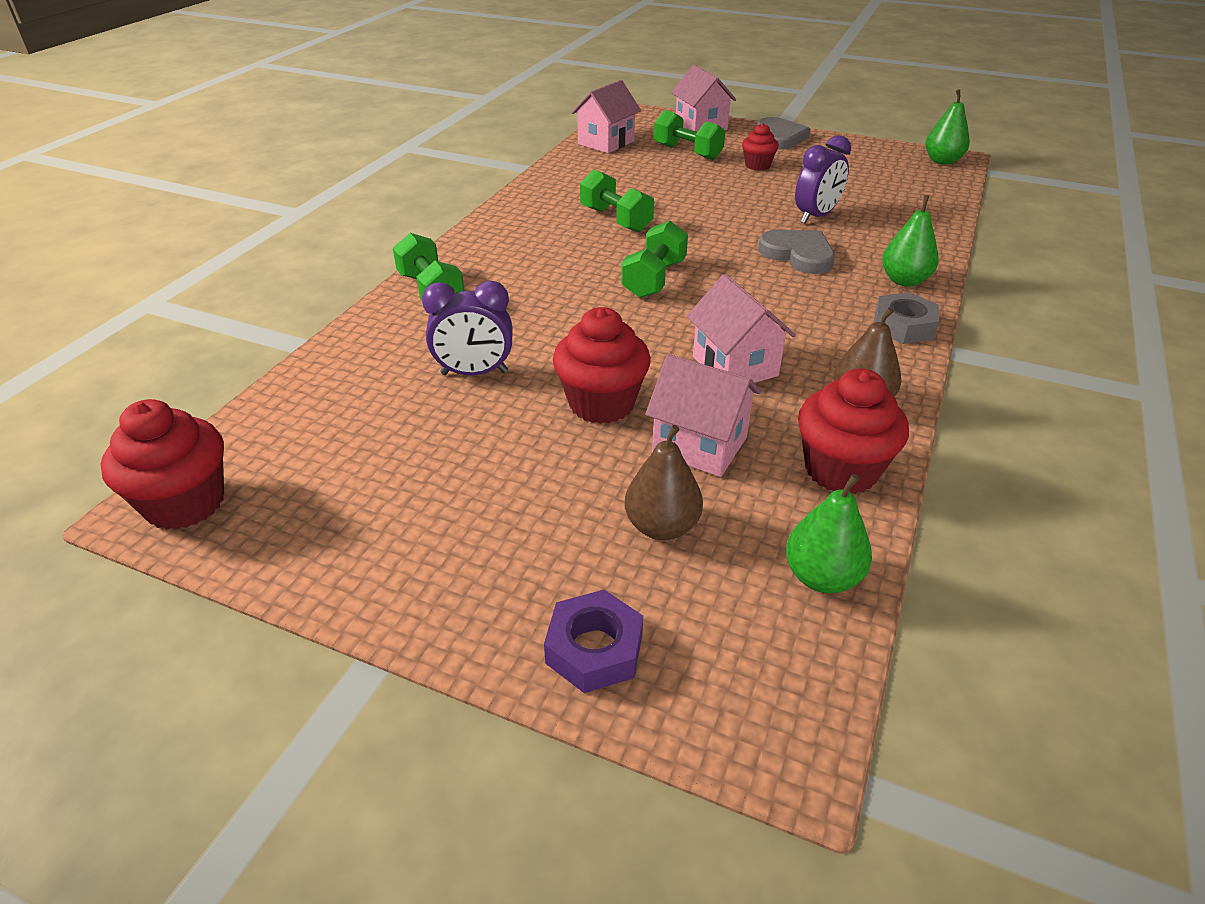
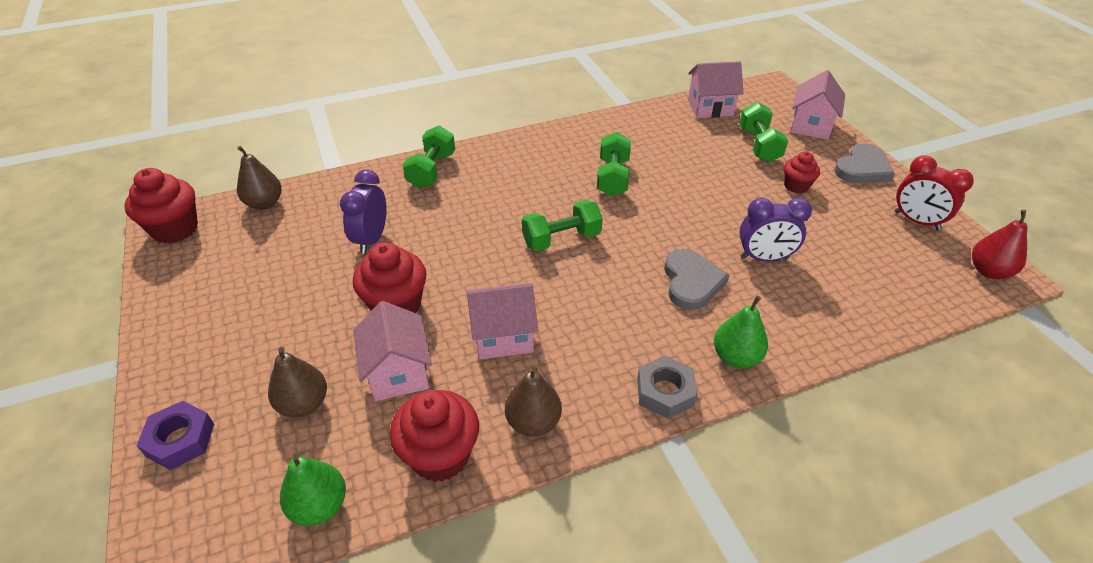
camera: 45 degrees right, 5 degrees up
(274, 414) = (264, 203): none -> brown pear
(474, 373) = (371, 239): purple clock -> purple clock turned 60 degrees clockwise
(735, 366) = (503, 336): pink house -> pink house turned 60 degrees clockwise
(861, 153) = (916, 221): none -> red clock
(942, 161) = (988, 271): green pear -> red pear

